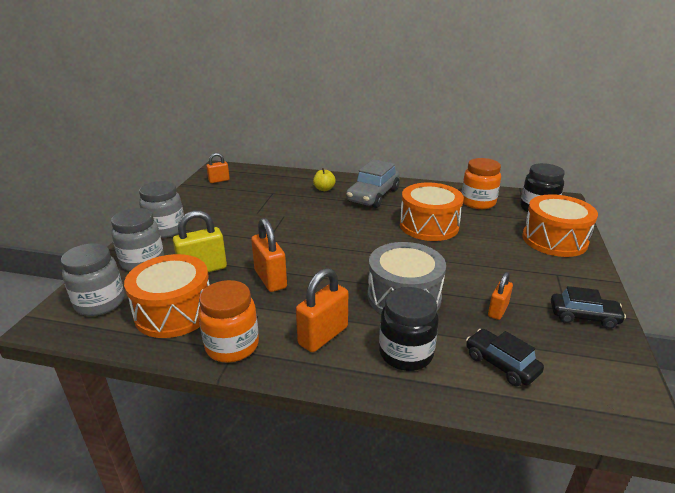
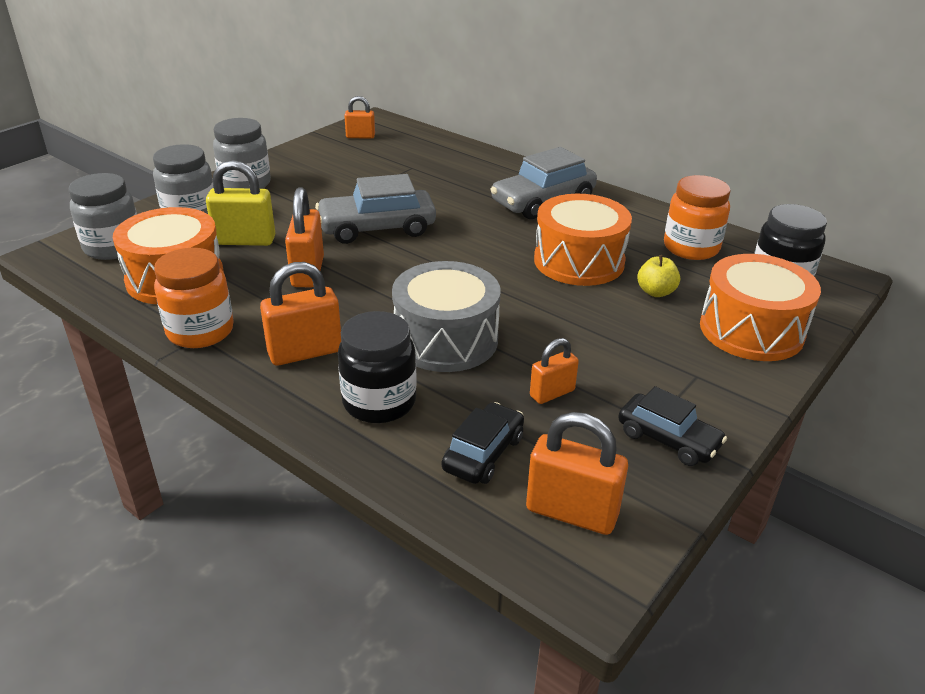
camera: 25 degrees right, 5 degrees up
(288, 237) = (377, 228): none -> grey car
(324, 189) = (484, 177): yellow apple -> yellow apple (656, 292)
(501, 364) = (483, 453): black car -> black car turned 45 degrees clockwise
(586, 382) = (571, 512): none -> orange padlock

